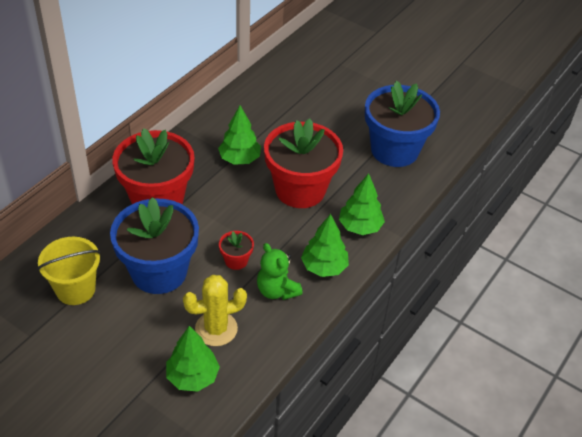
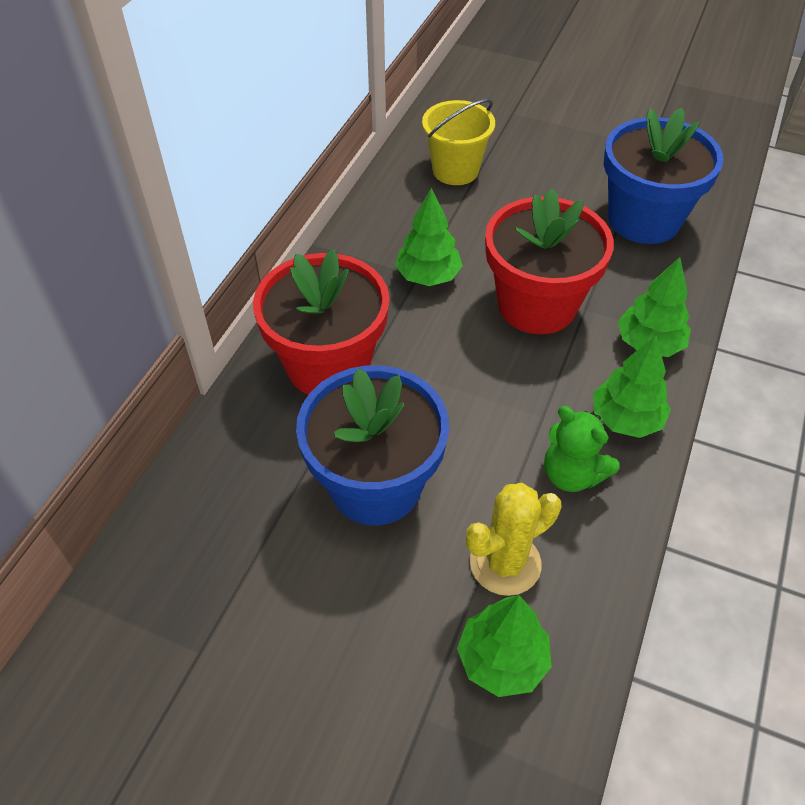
camera: 10 degrees left, 5 degrees up
(75, 289) = (250, 547): yellow bucket -> yellow bucket (455, 170)
(236, 260) = (489, 439): red flower pot -> none

